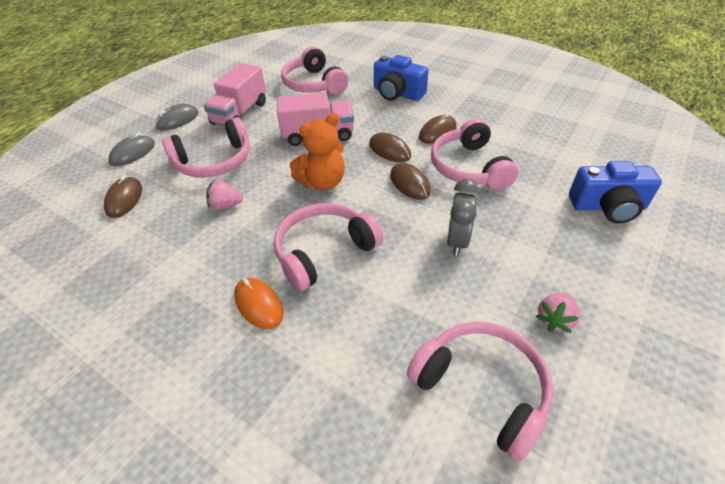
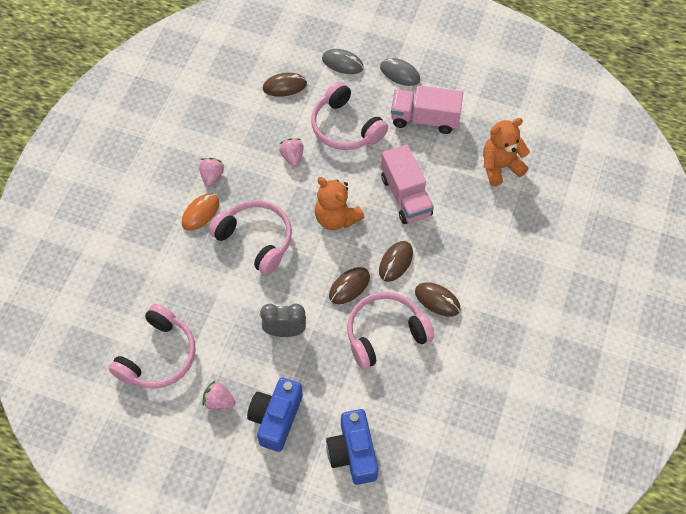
camera: 75 degrees right, 15 degrees up
(208, 285) = (212, 176): none -> pink strawberry
(314, 84) = (500, 167): pink headphones -> orange teddy bear
(397, 93) = (504, 251): blue camera -> blue camera (276, 418)

